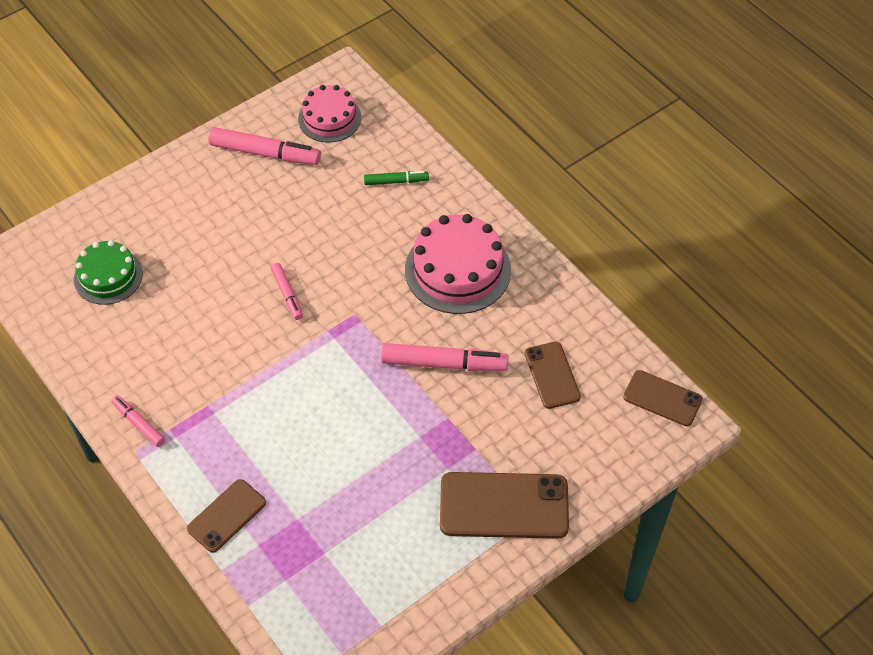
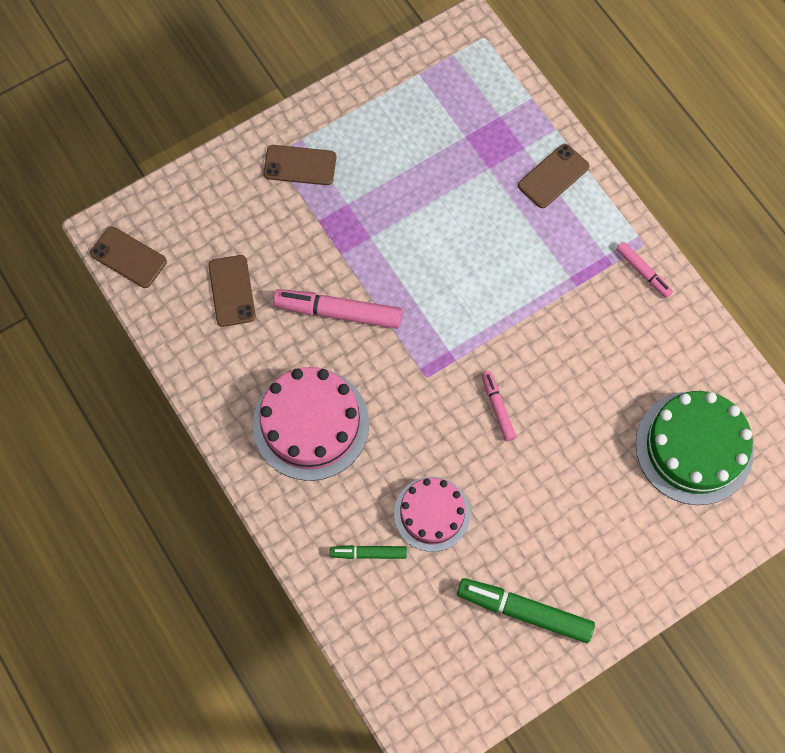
camera: 175 degrees left, 15 degrees up
(108, 276) = (694, 447): green cake -> green cake, size x1.56
(265, 153) = (524, 611): pink marker -> green marker
(329, 118) = (444, 662): pink cake -> pink cake (432, 514)
(504, 506) = (300, 165): brown phone -> brown phone, size x0.60

